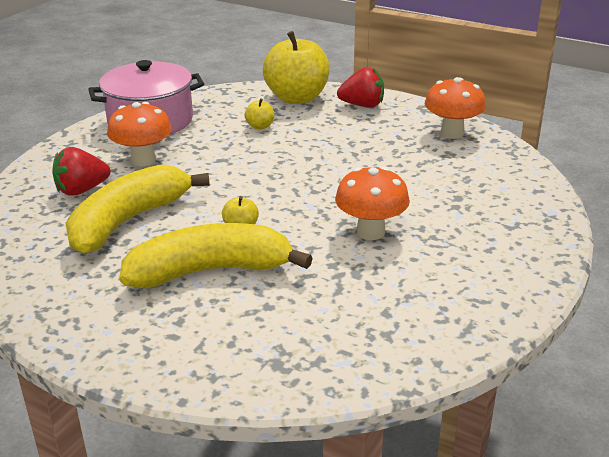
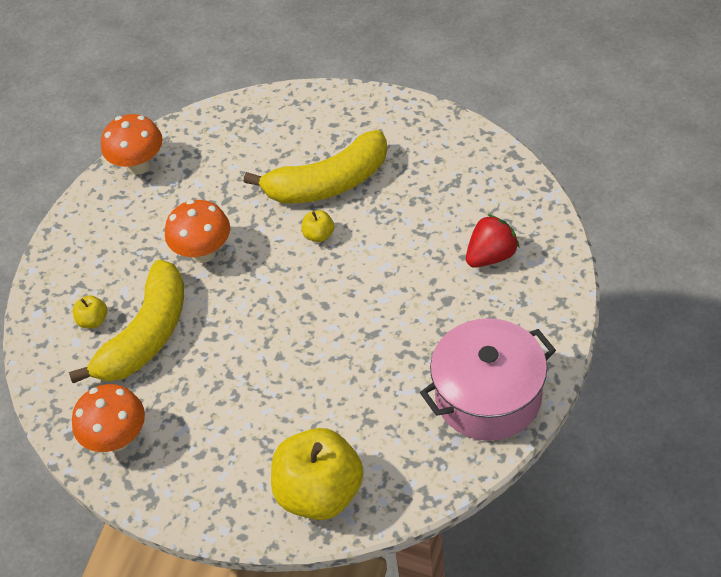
camera: 175 degrees right, 20 degrees up
(128, 221) = (423, 224): yellow banana -> yellow banana (147, 335)
(143, 160) = (456, 315): orange mushroom -> orange mushroom (139, 165)
(260, 126) = (349, 409): yellow apple -> yellow apple (93, 320)
(362, 105) = (229, 488): red strawberry -> none

